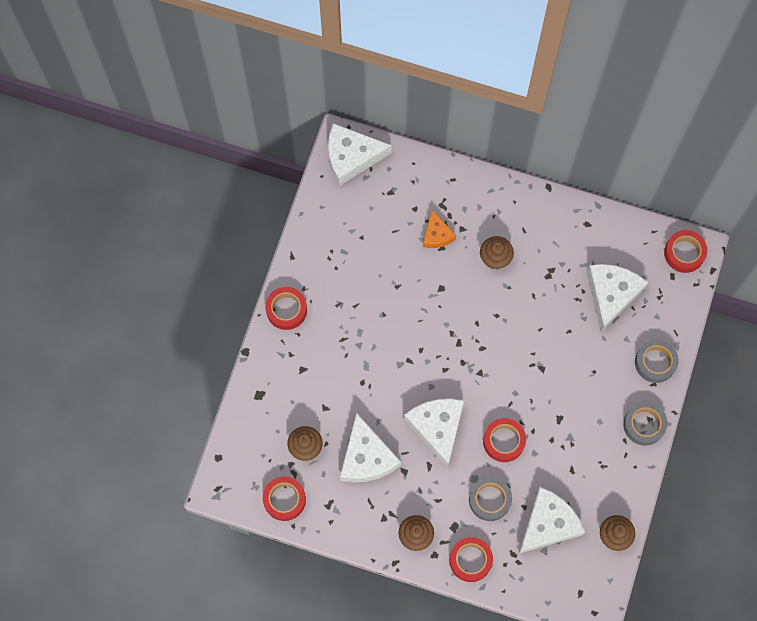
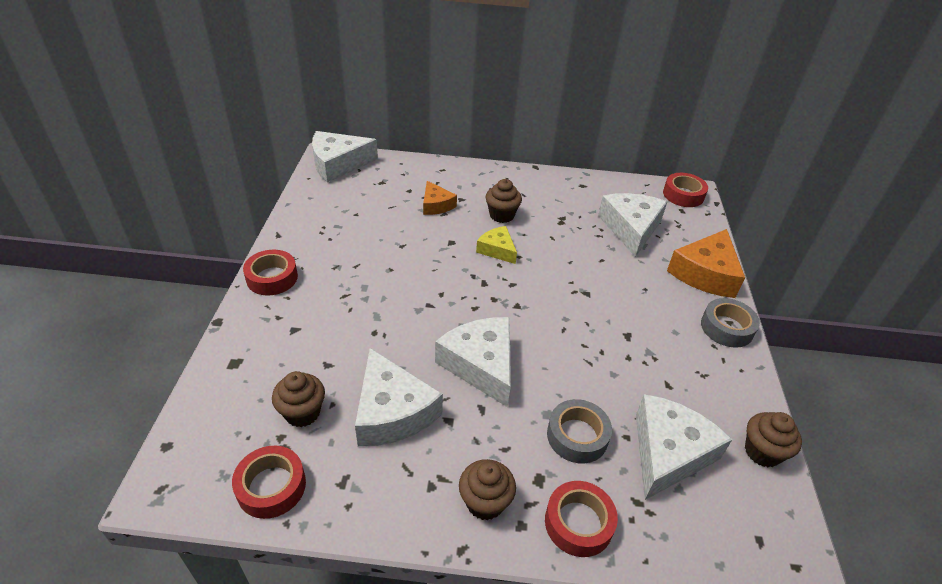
camera: 15 degrees left, 30 degrees down
(479, 304) = (497, 250): none -> yellow cheese
(504, 441) = (570, 367): red tape -> none
(655, 362) = (705, 273): grey tape -> orange cheese

